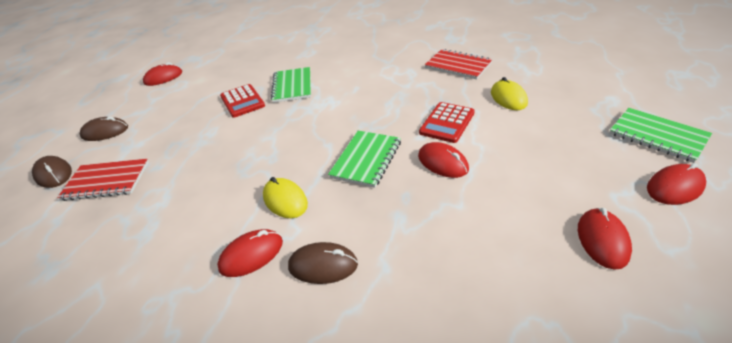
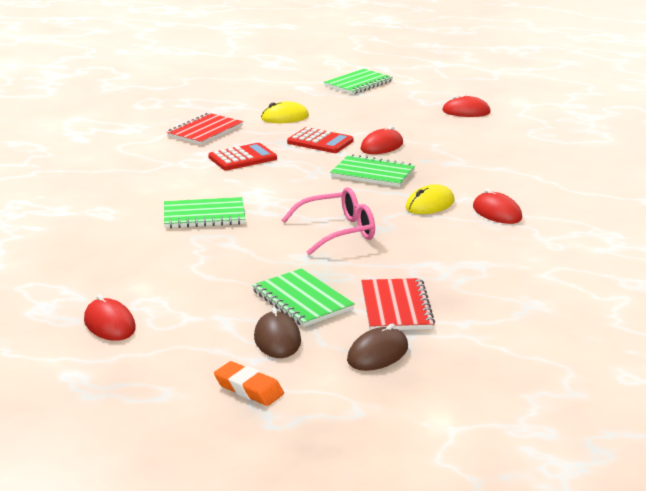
camera: 95 degrees left, 15 degrees down
(62, 127) = (249, 389): none -> orange eraser
(146, 137) = (302, 300): none -> green notebook
(242, 101) = (230, 244): red calculator -> red calculator (242, 158)
(245, 146) = (338, 231): none -> pink glasses
(323, 265) = (502, 187): brown mouse -> none
(674, 187) = (416, 89): red mouse -> none

